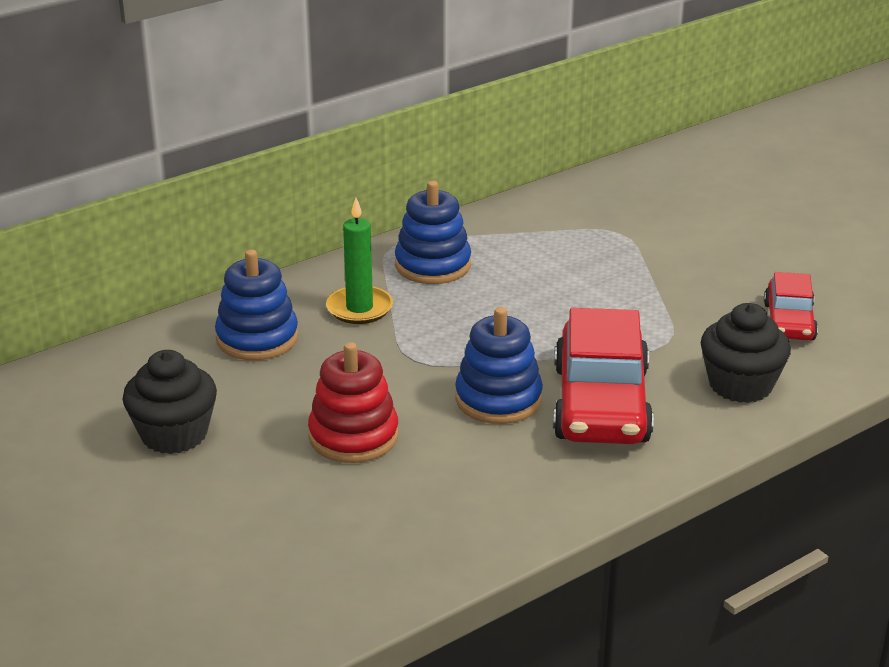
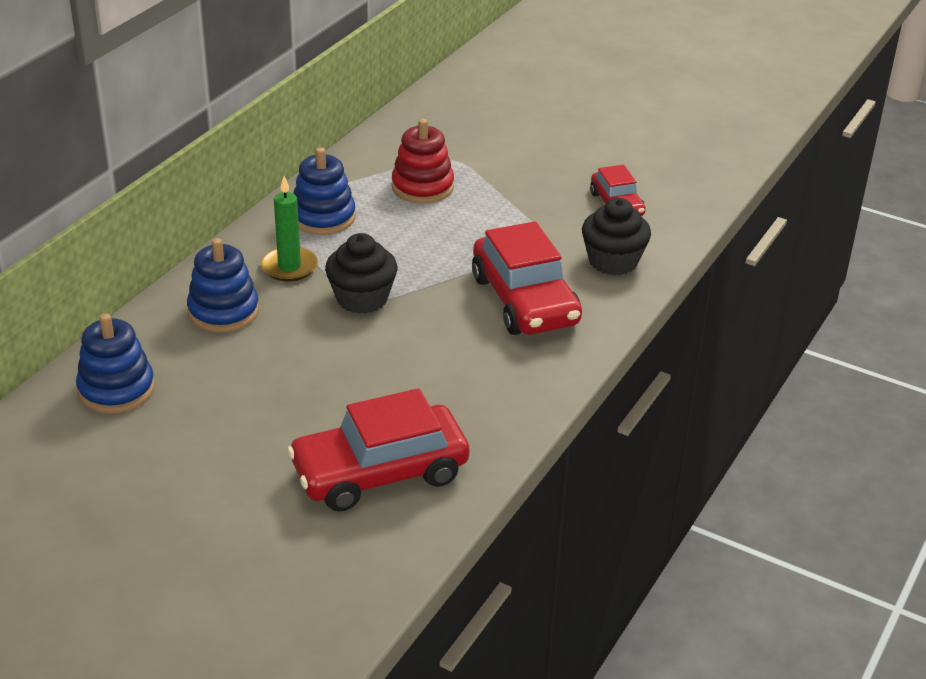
camera: 25 degrees left, 5 degrees up
(174, 434) = (213, 407): black cupcake -> black cupcake (362, 298)
(299, 552) = (380, 473): none -> red car
(353, 436) = (358, 372): red stacking toy -> red stacking toy (422, 187)
(498, 399) = (447, 315): blue stacking toy -> blue stacking toy (116, 389)

